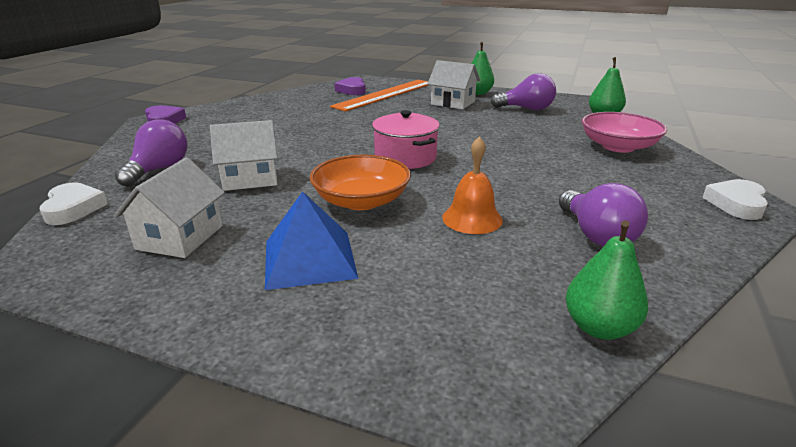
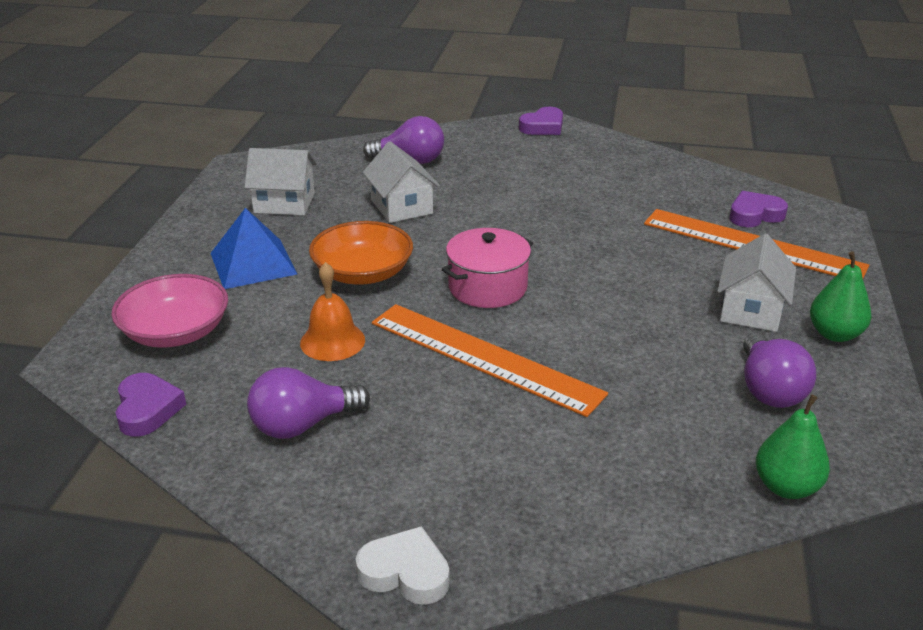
camera: 80 degrees right, 5 degrees up
(73, 208) = (327, 150): white heart -> none
(497, 165) = (484, 357): none -> orange ruler
(599, 327) = (147, 409): green pear -> purple heart
(618, 146) = (609, 482): pink bowl -> pink bowl (176, 332)

